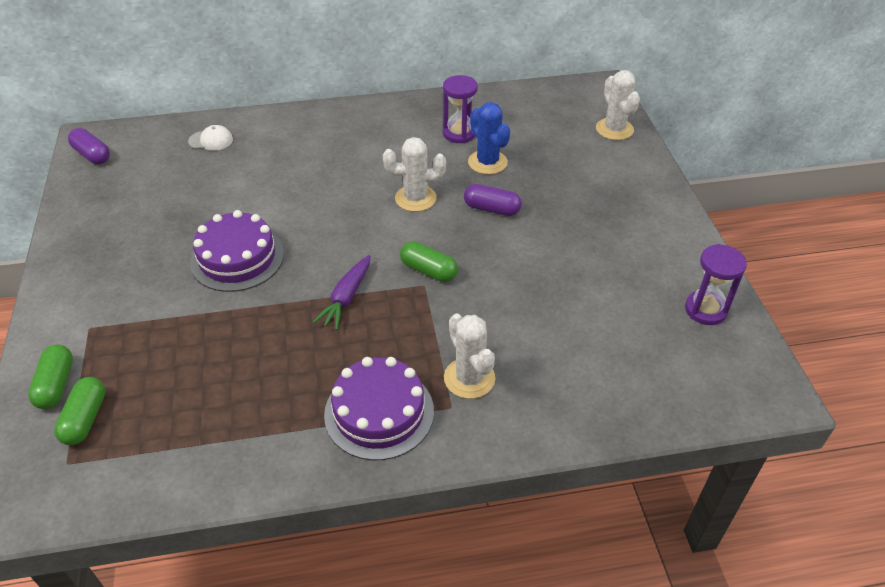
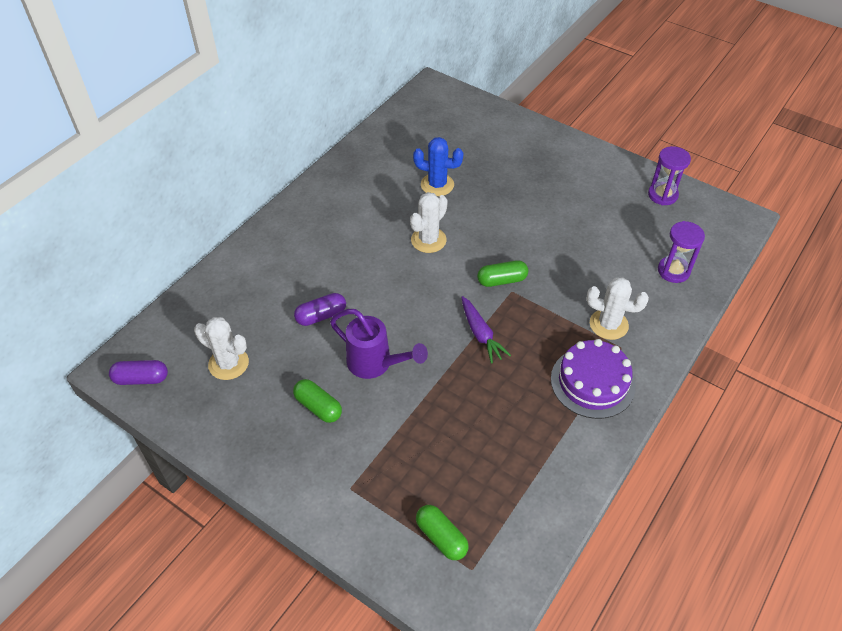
camera: 45 degrees left, 5 degrees up
(56, 385) = (389, 538): green capsule -> green capsule (318, 407)
(211, 140) = (222, 300): white cap -> none
(237, 258) = (376, 364): purple cake -> purple watering can
(459, 133) = (392, 176): purple hourglass -> purple hourglass (673, 271)
(491, 209) = (482, 214): purple capsule -> purple capsule (321, 316)
(614, 129) = (479, 112): white cactus -> white cactus (228, 363)

